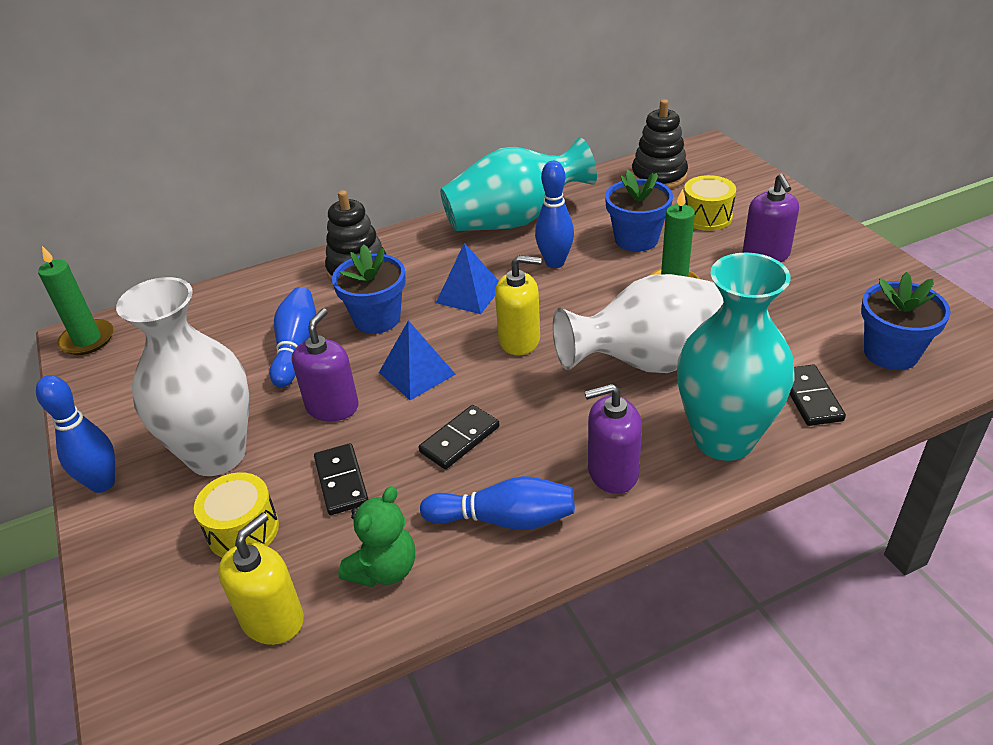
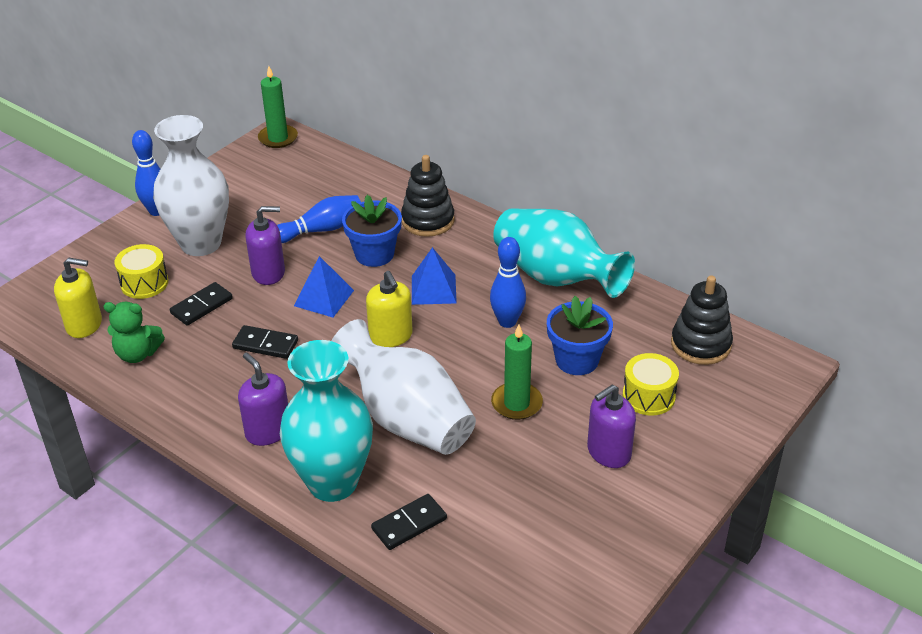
camera: 60 degrees right, 0 degrees up
(504, 519) = (200, 392): blue bowling pin -> none
(891, 353) = (502, 568): blue flower pot -> none

